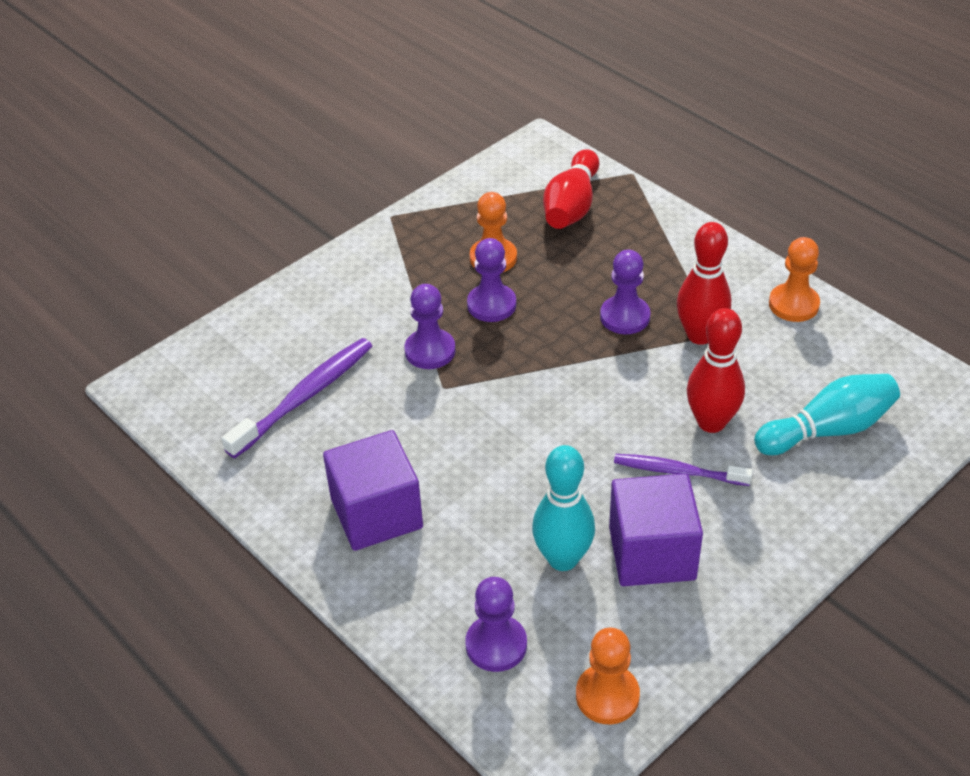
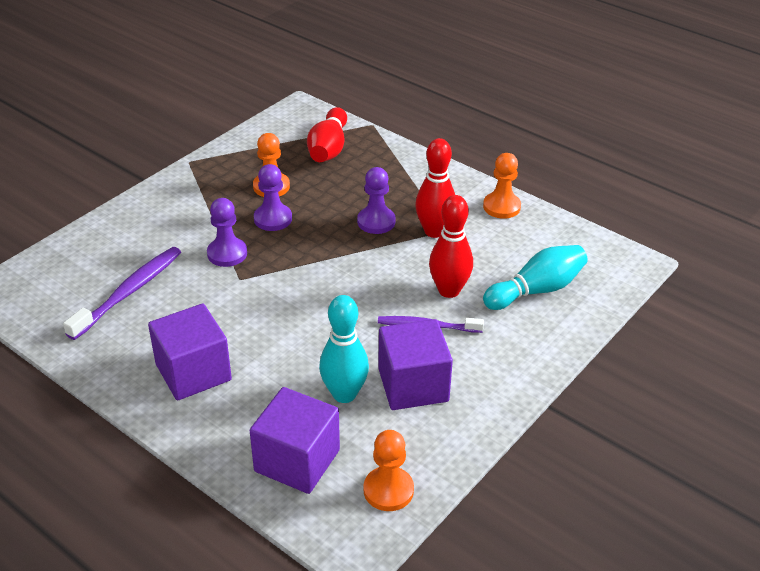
camera: 10 degrees left, 5 degrees down
(496, 645) = (297, 460): purple pawn -> purple cube

